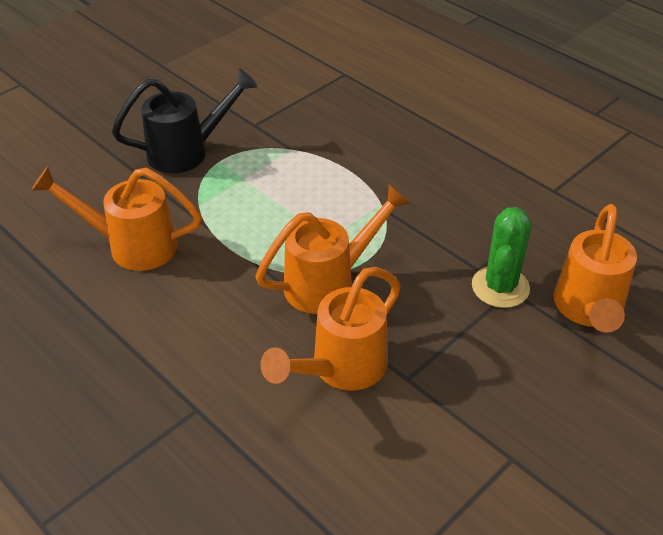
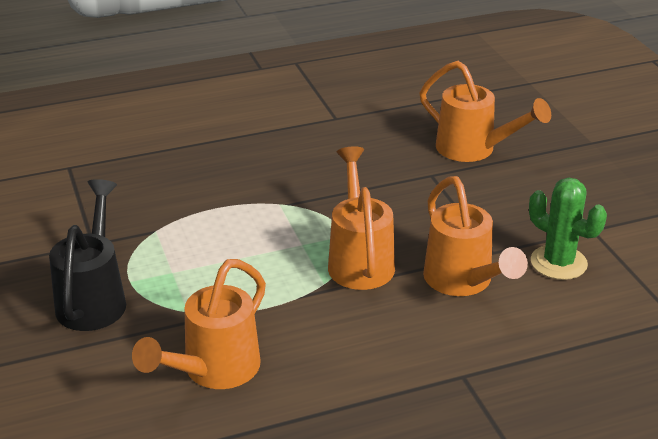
camera: 65 degrees left, 10 degrees down
(500, 287) = (424, 178): green cactus -> green cactus (558, 263)

